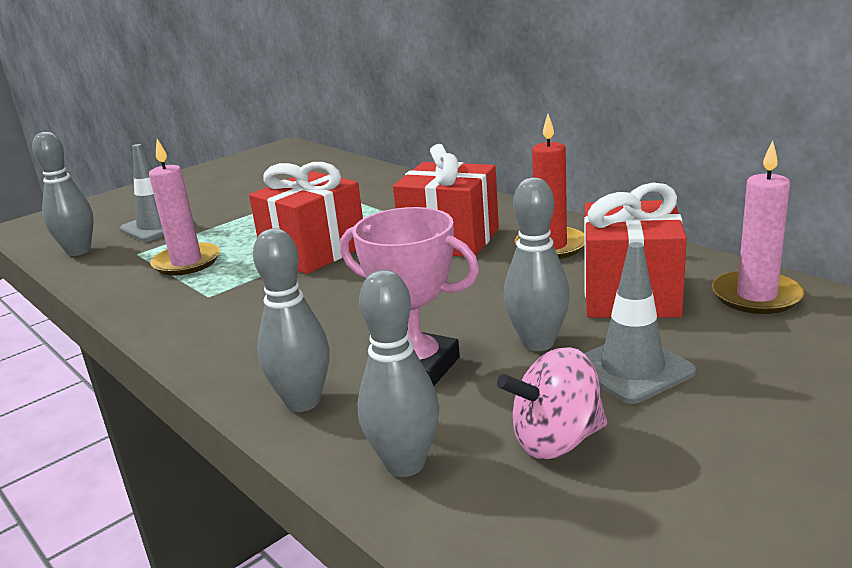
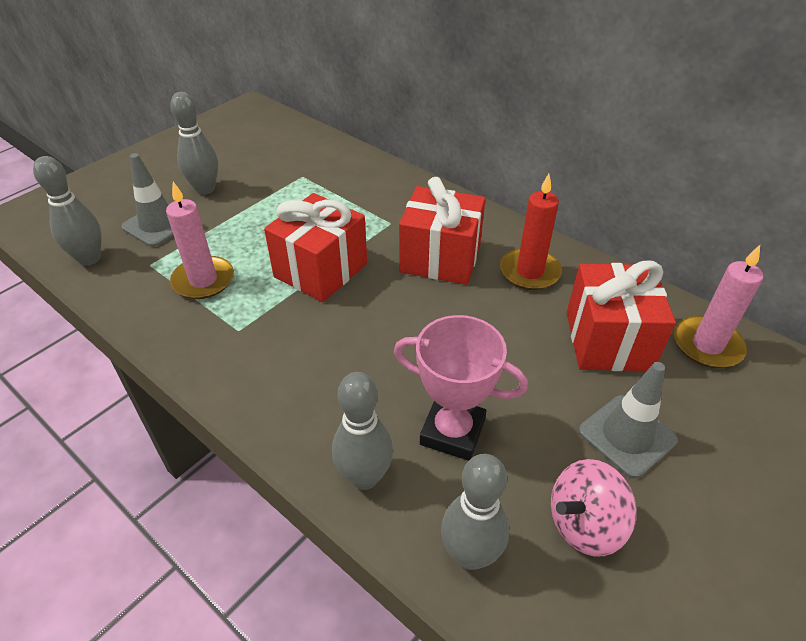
camera: 10 degrees left, 20 degrees up
(538, 343) = (545, 401): grey bowling pin -> grey bowling pin (205, 189)

